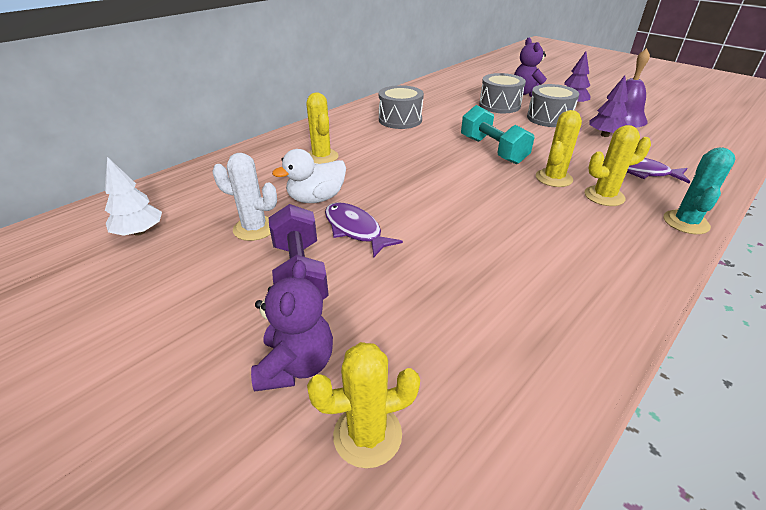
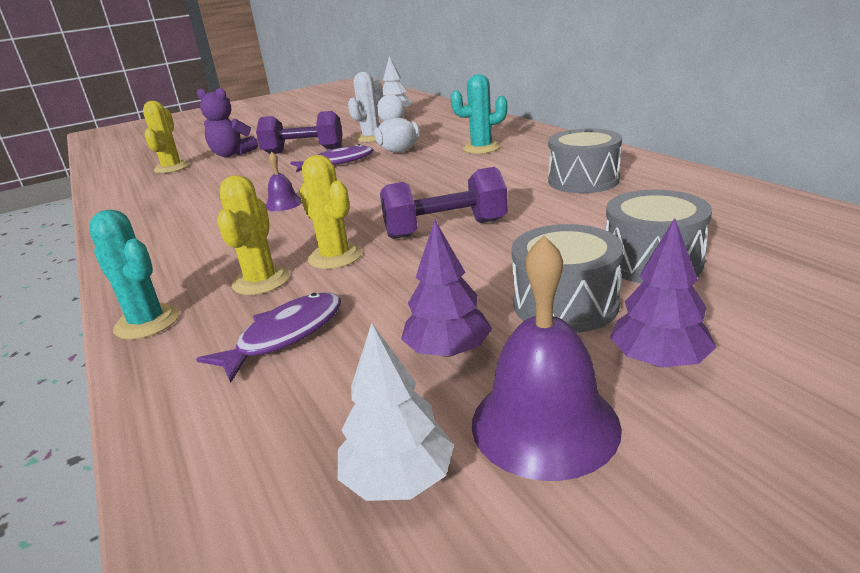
camera: 110 degrees right, 10 degrees down
(321, 157) = (481, 148): yellow cactus -> turquoise cactus
(480, 230) = (283, 203): none -> purple bell
(493, 150) = (445, 229): turquoise dumbbell -> purple dumbbell
(527, 93) = (754, 311): purple teddy bear -> none
(672, 134) = (398, 479): none -> white tree

